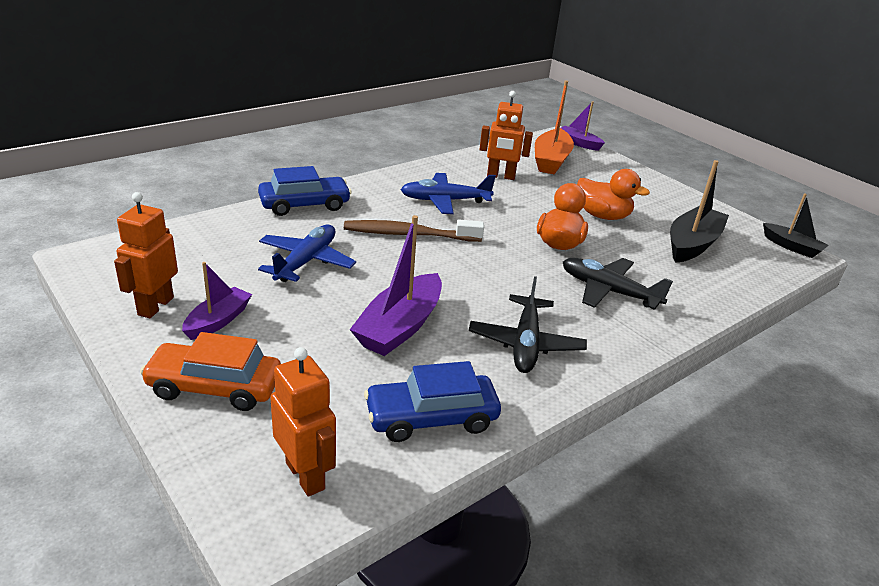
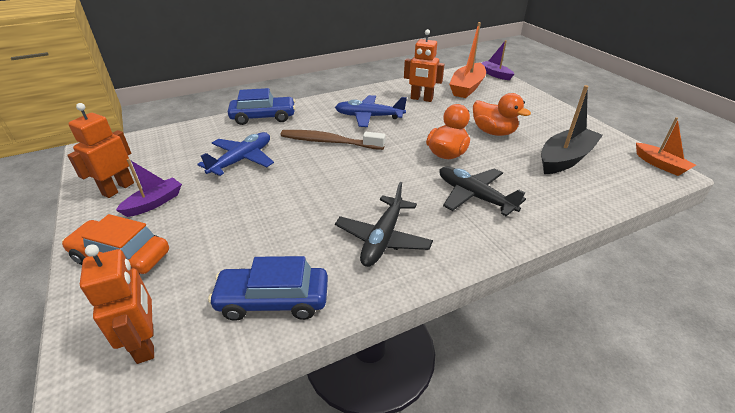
camera: 15 degrees right, 5 degrees up
(400, 327) = (286, 217): purple boat -> none
(791, 247) = (660, 165): black boat -> orange boat

